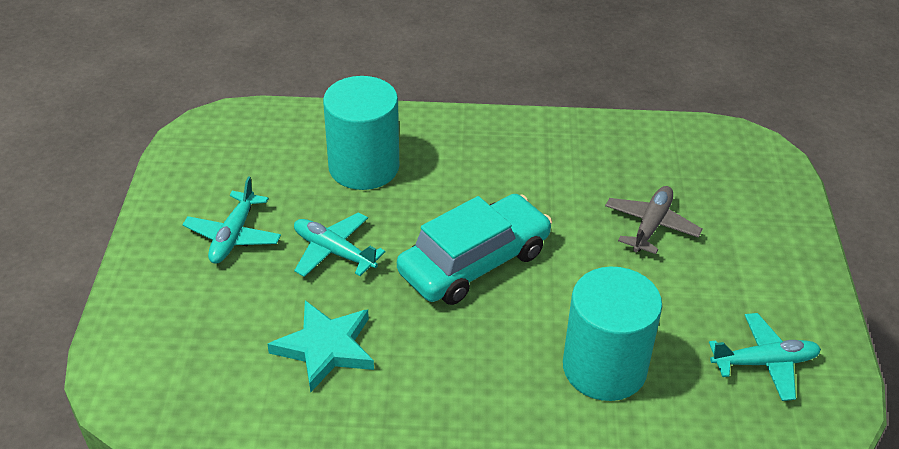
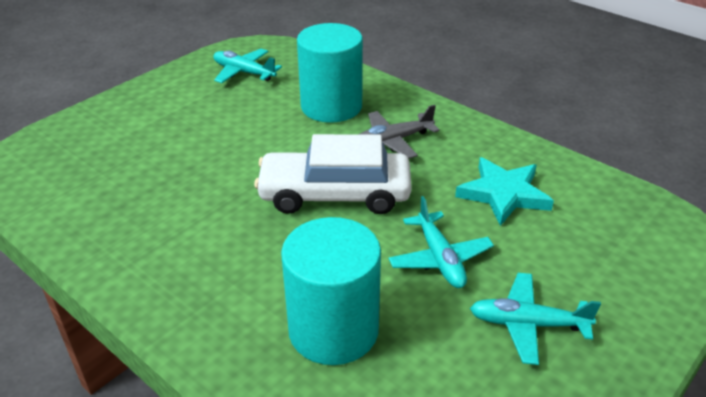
camera: 140 degrees left, 5 degrees down
(233, 236) = (527, 324): turquoise plane -> turquoise plane turned 135 degrees counterclockwise
(474, 262) = (335, 194): turquoise car -> white car
(651, 225) = (180, 155): grey plane -> grey plane (393, 141)

